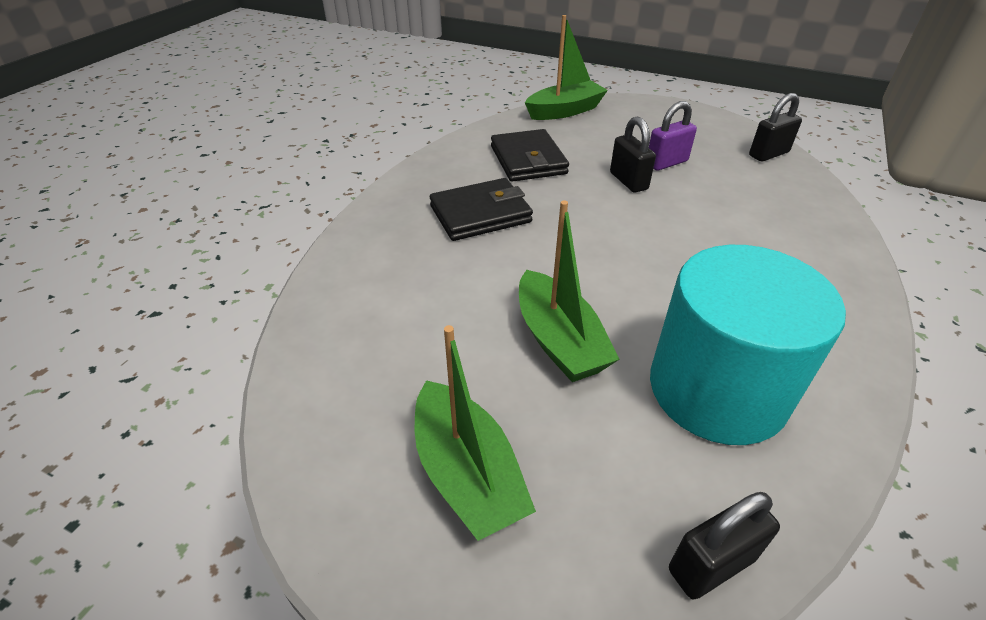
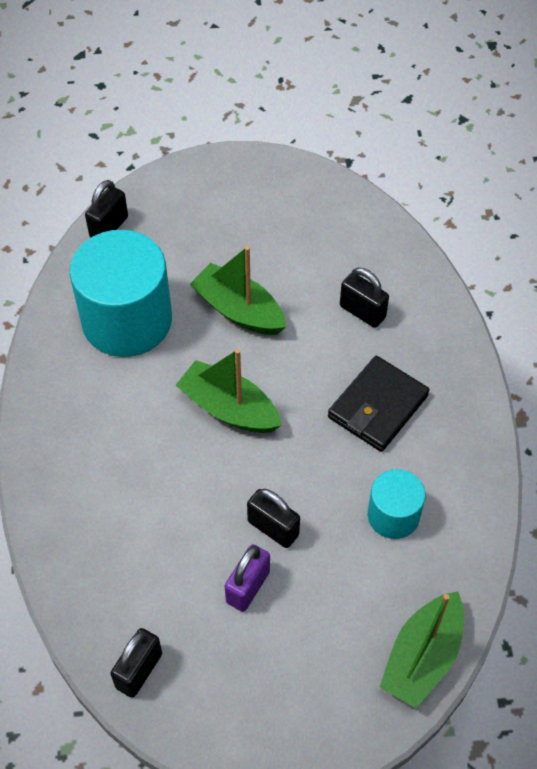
camera: 150 degrees right, 15 degrees up
(421, 284) = (362, 312): none -> black padlock
(467, 473) = (241, 213): green boat -> green boat (229, 408)
(528, 160) = (393, 515): black wallet -> turquoise cylinder

